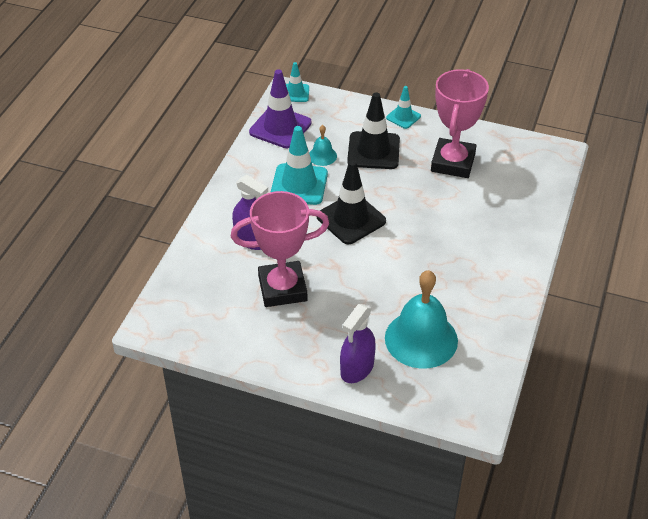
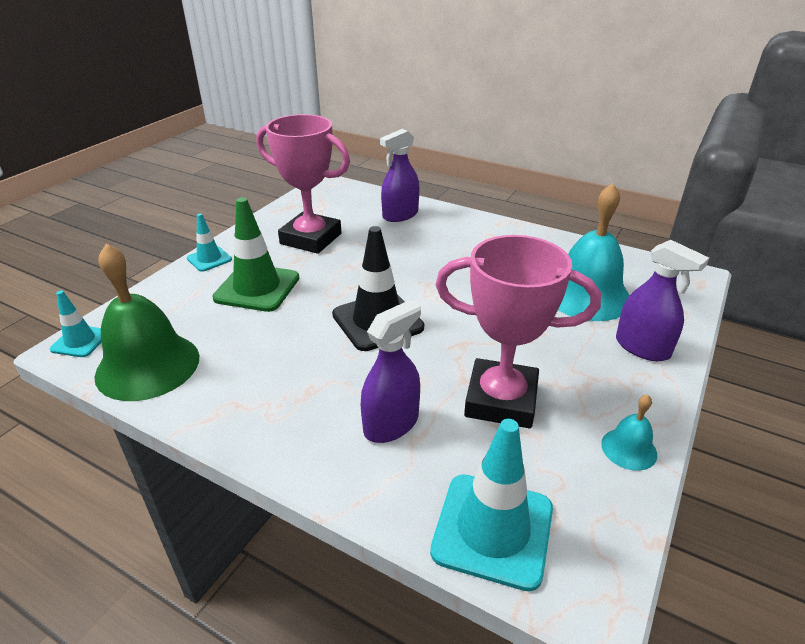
camera: 80 degrees left, 10 degrees down
(280, 127) = (148, 366): purple traffic cone -> green bell
(282, 288) = (501, 400): pink trophy -> pink trophy turned 75 degrees counterclockwise
(299, 184) = (288, 360): turquoise traffic cone -> turquoise traffic cone (493, 530)
(322, 156) = (240, 331): turquoise bell -> turquoise bell (629, 449)
(373, 151) = (257, 288): black traffic cone -> green traffic cone
(517, 210) = (400, 215): none -> purple spray bottle

